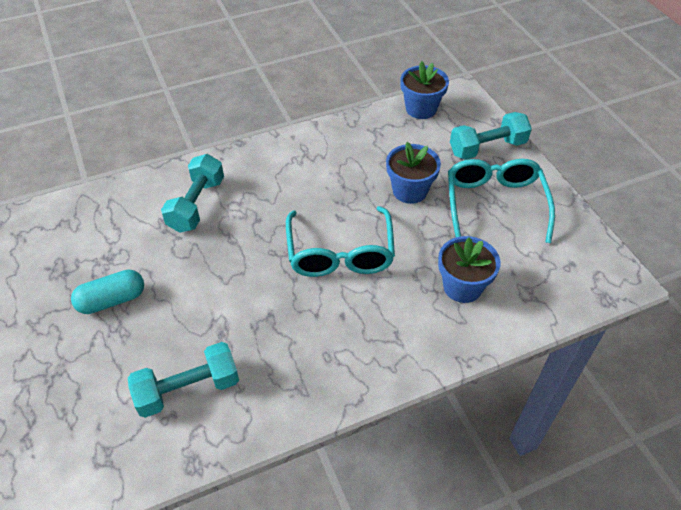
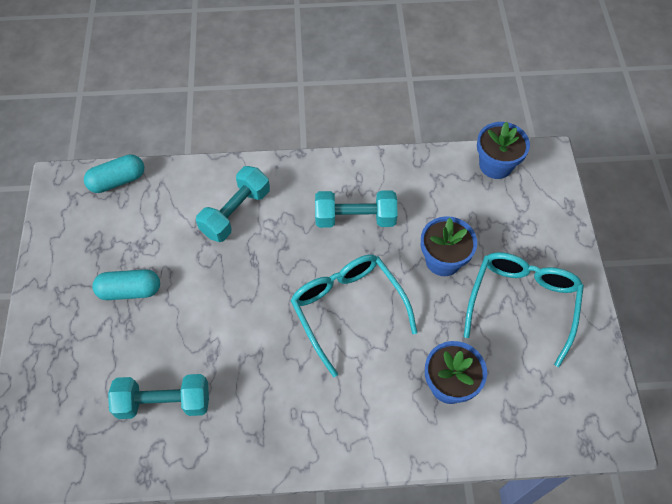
camera: 20 degrees right, 10 degrees up
(63, 209) = (117, 181): none -> turquoise capsule
(340, 253) = (347, 309): turquoise glasses -> turquoise glasses turned 135 degrees clockwise
(487, 148) = (544, 234): turquoise dumbbell -> turquoise dumbbell (355, 218)

